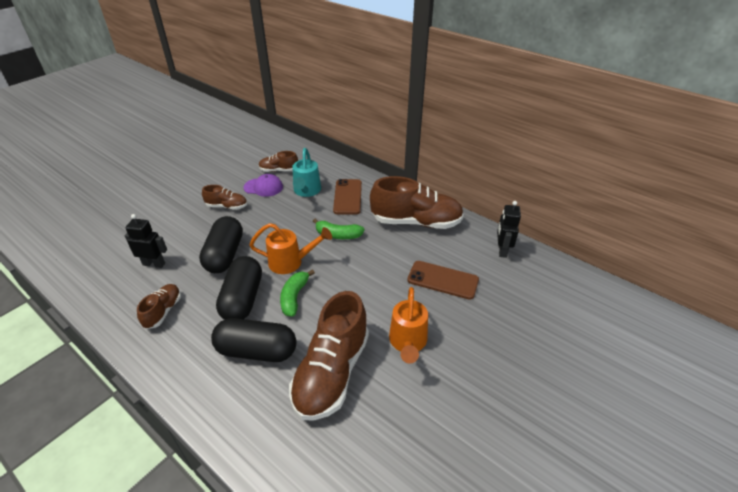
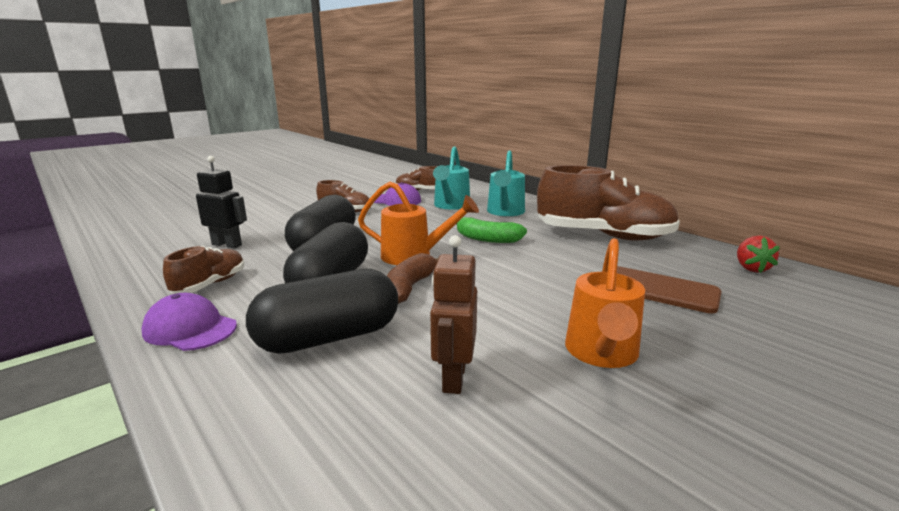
camera: 10 degrees right, 20 degrees down
(171, 355) = (190, 329): none -> purple cap
(257, 351) = (329, 337): black capsule -> black capsule turned 45 degrees counterclockwise
(294, 297) = (410, 287): green banana -> brown banana
(331, 372) = (453, 378): brown shoe -> brown robot
(347, 197) = (505, 212): brown phone -> turquoise watering can
(502, 250) = (751, 268): black robot -> red strawberry

